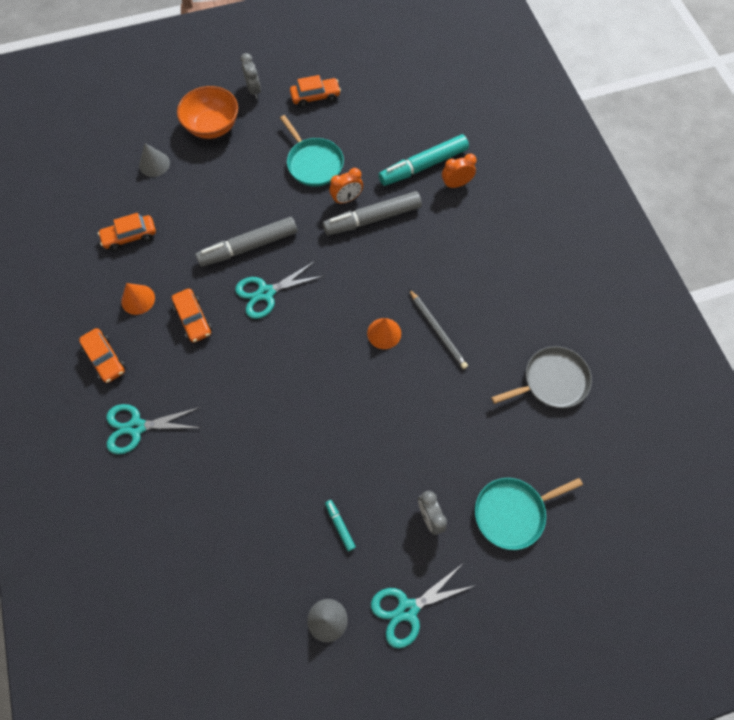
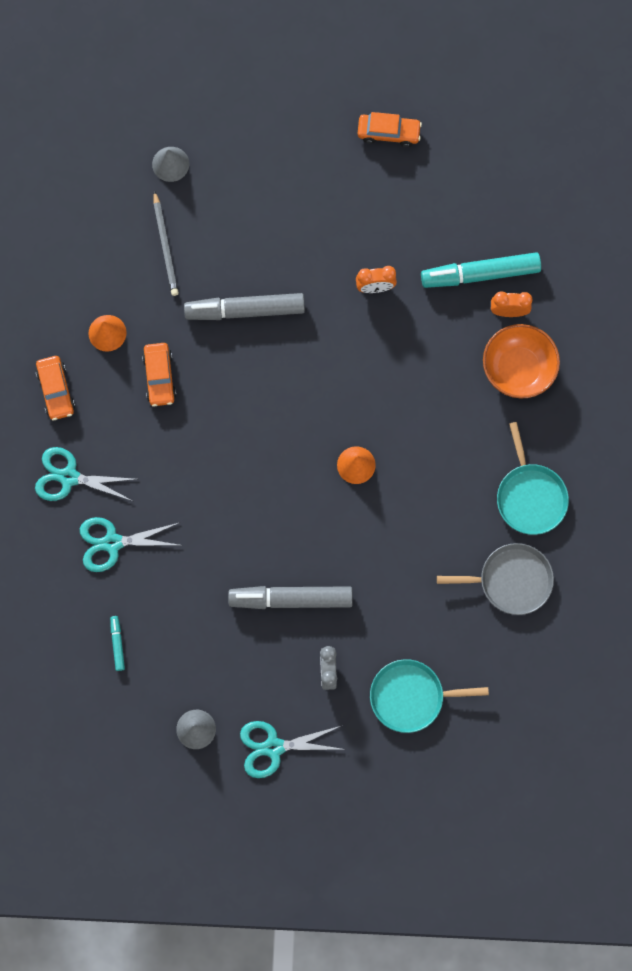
camera: 20 degrees right, 10 degrees up
(130, 236) = (118, 251): orange car -> none
(212, 126) = (252, 134): orange bowl -> orange bowl (518, 369)
(254, 90) = (317, 98): grey clock -> none
(266, 293) = (246, 373): turquoise scissors -> turquoise scissors (112, 543)
(313, 163) = (354, 226): turquoise pan -> turquoise pan (530, 496)
(340, 526) = (238, 648): turquoise marker -> turquoise marker (117, 644)
(372, 219) = (395, 323): grey marker -> grey marker (291, 599)
(437, 330) = (414, 482): grey pencil -> grey pencil (165, 246)

